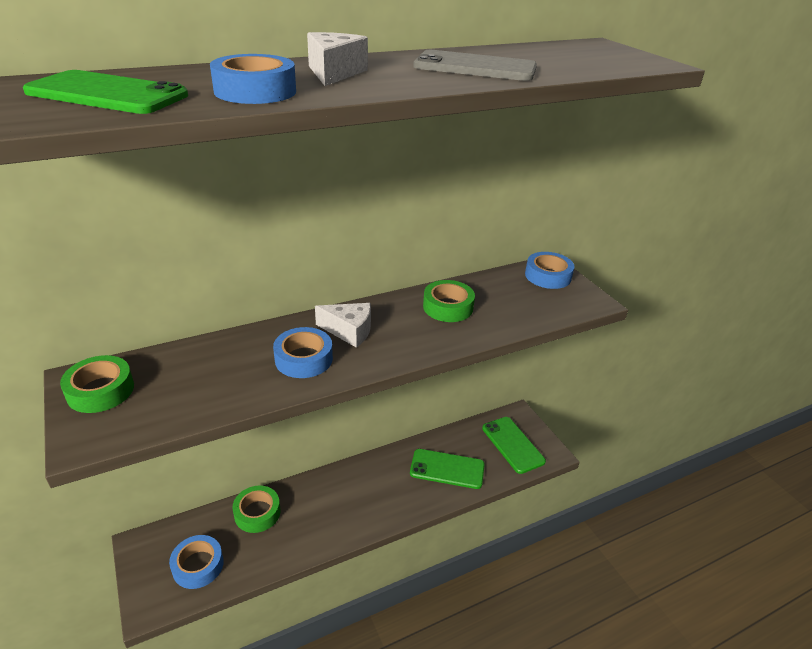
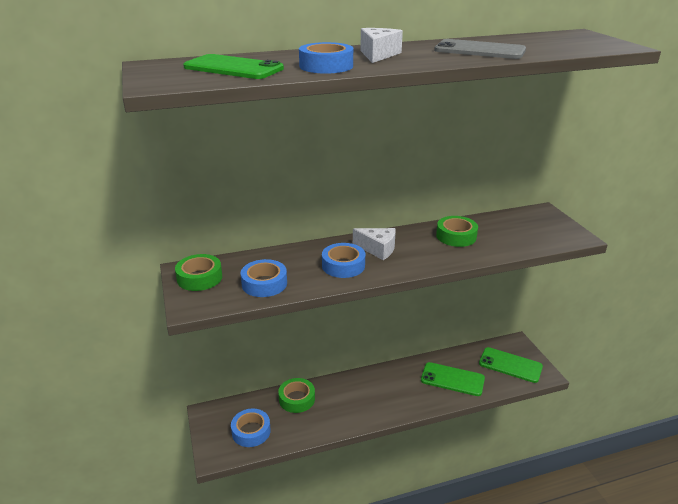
camera: 10 degrees right, 5 degrees down
(512, 444) = (510, 365): green phone -> green phone turned 45 degrees counterclockwise
(548, 276) = (541, 217): blue tape -> blue tape (264, 283)

